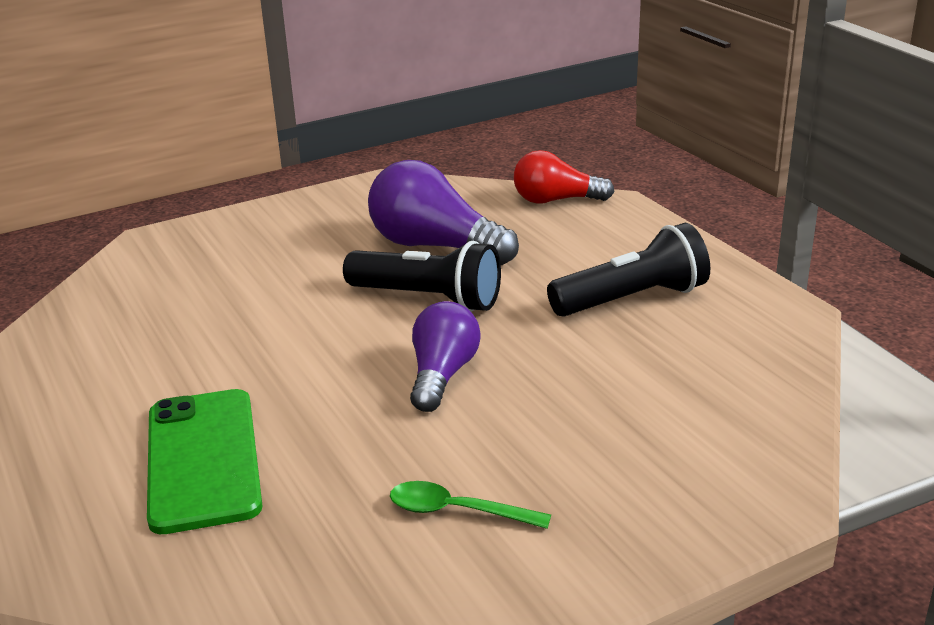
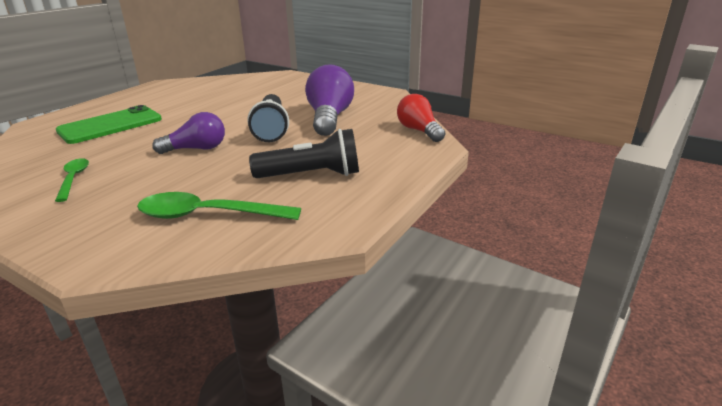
camera: 60 degrees right, 0 degrees up
(632, 299) = (312, 175): black flashlight -> black flashlight turned 45 degrees counterclockwise
(696, 392) = (208, 215): none -> green spoon

